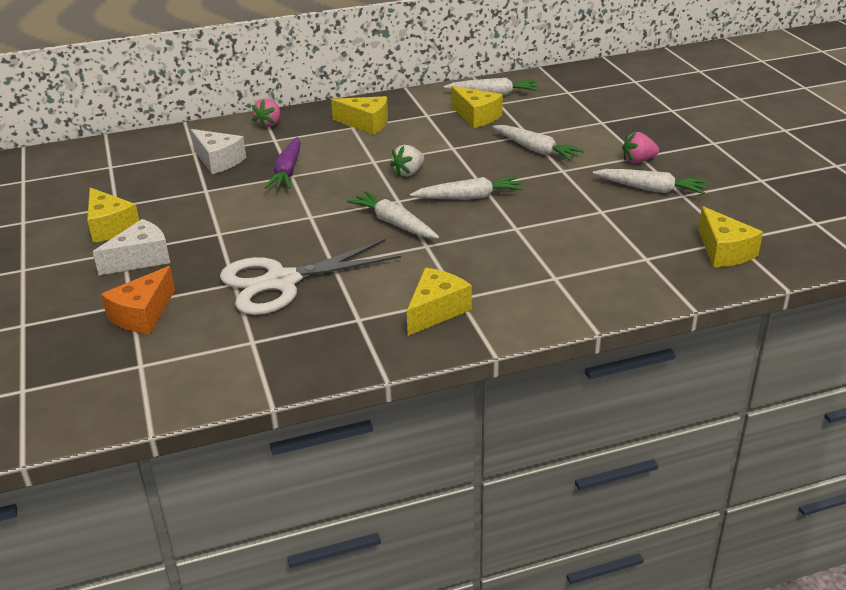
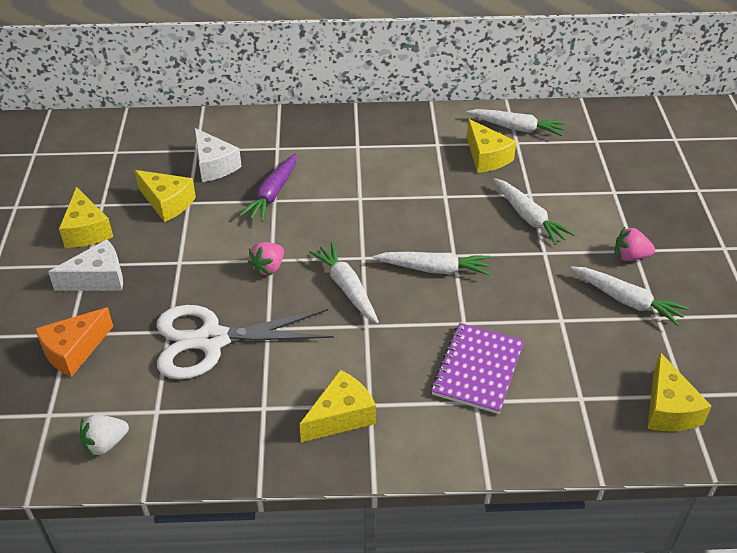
camera: 15 degrees right, 10 degrees up
(269, 124) = (280, 125): pink strawberry -> pink strawberry (268, 268)
(366, 123) = (372, 144): yellow cheese -> yellow cheese (167, 203)
(409, 172) = (388, 221): white strawberry -> white strawberry (105, 444)
(545, 256) = (478, 369): none -> purple notebook

